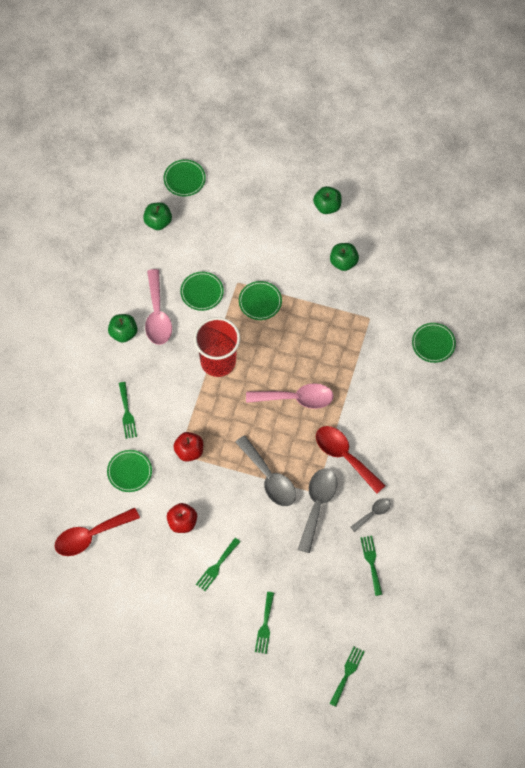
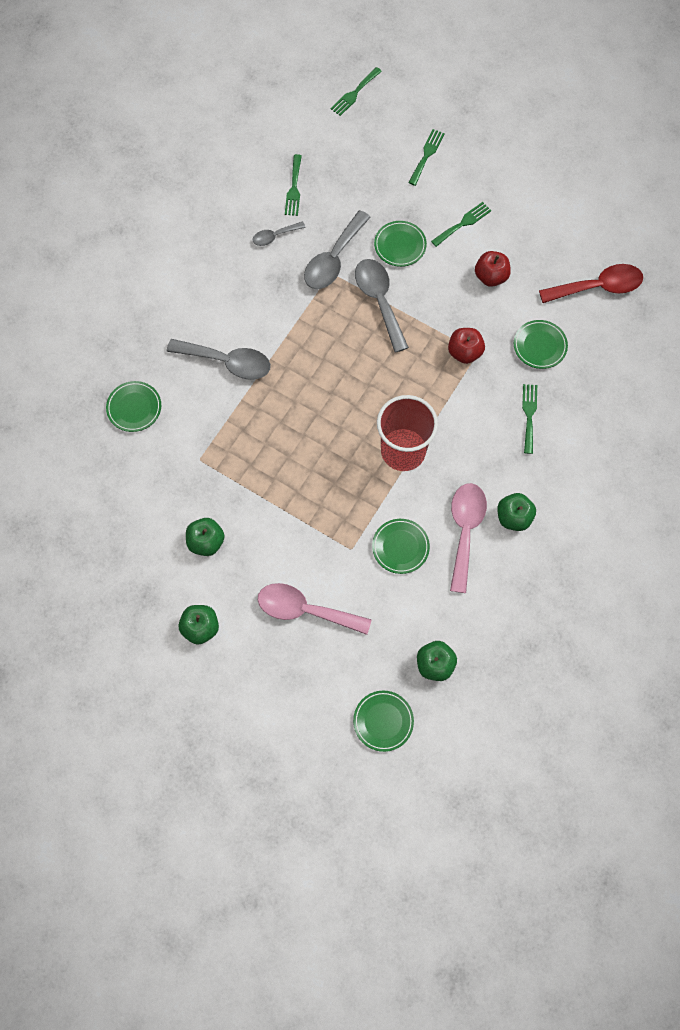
camera: 165 degrees left, 5 degrees up
(260, 302) = (329, 515): green plate -> green plate (400, 245)
(296, 398) = (321, 383): pink spoon -> pink spoon (305, 610)
(344, 456) = (286, 304): red spoon -> none
(375, 397) = (227, 362): none -> grey spoon

